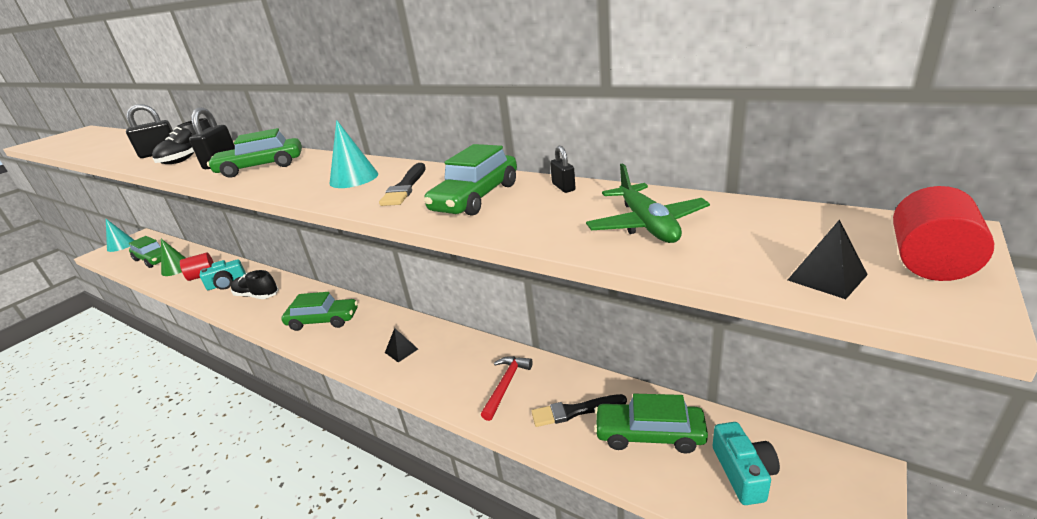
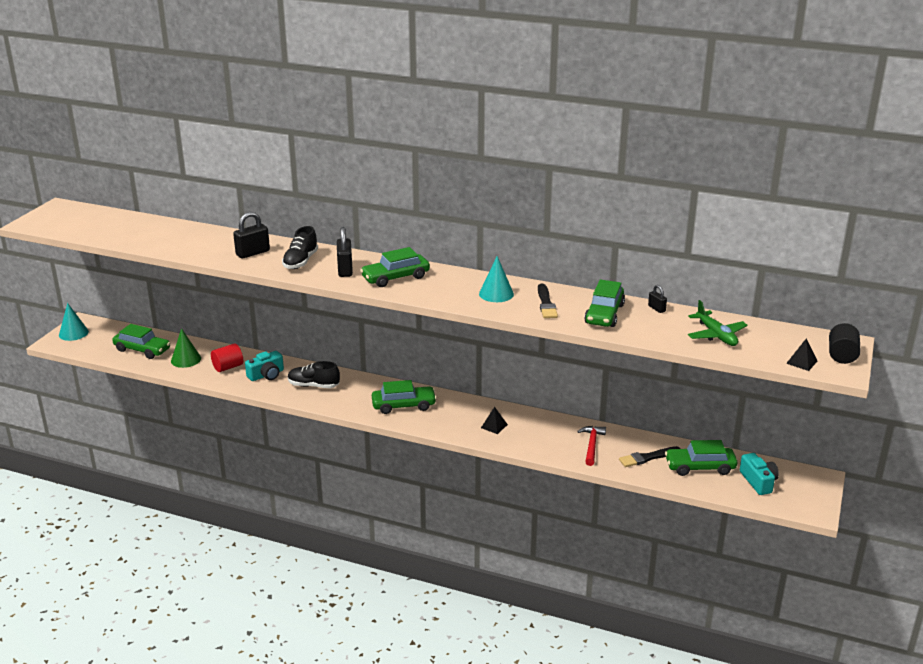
camera: 15 degrees left, 0 degrees up
(929, 262) = (842, 355): red cylinder -> black cylinder

